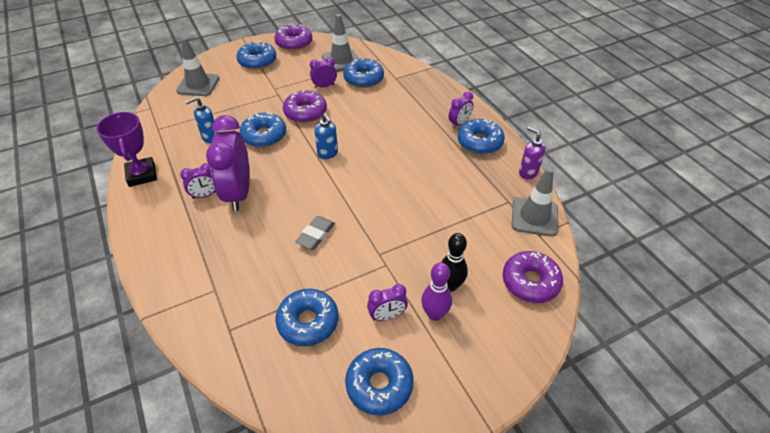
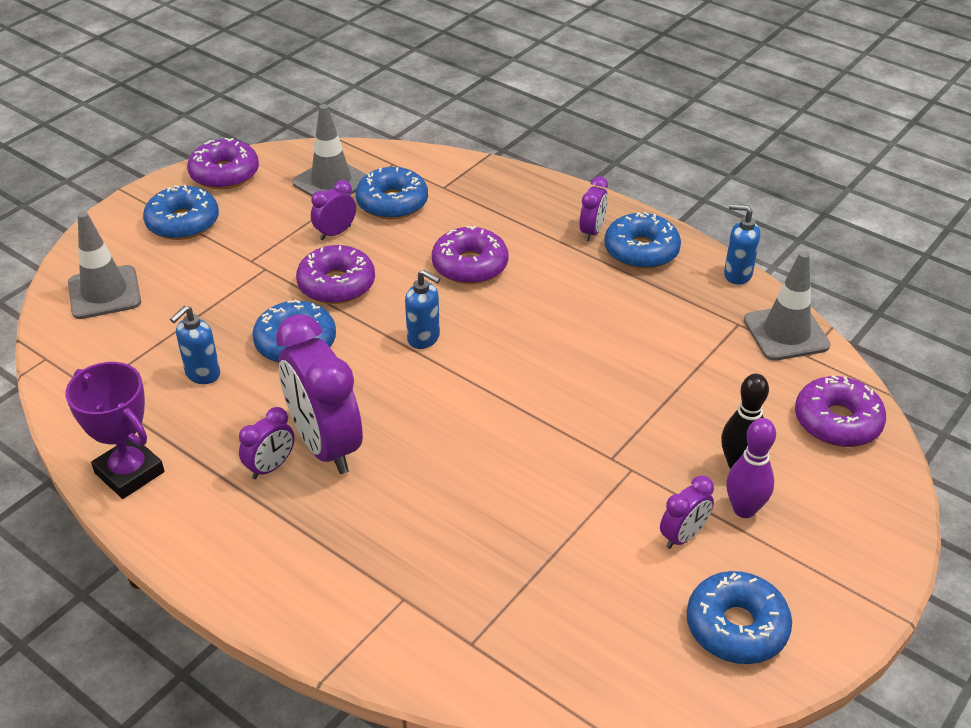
camera: 25 degrees left, 5 degrees down
(308, 322) = (579, 587): blue donut -> none
(316, 235) = (498, 464): grey eraser -> none
(379, 122) = (470, 265): none -> purple donut
(528, 173) = (737, 274): purple soap dispenser -> blue soap dispenser

